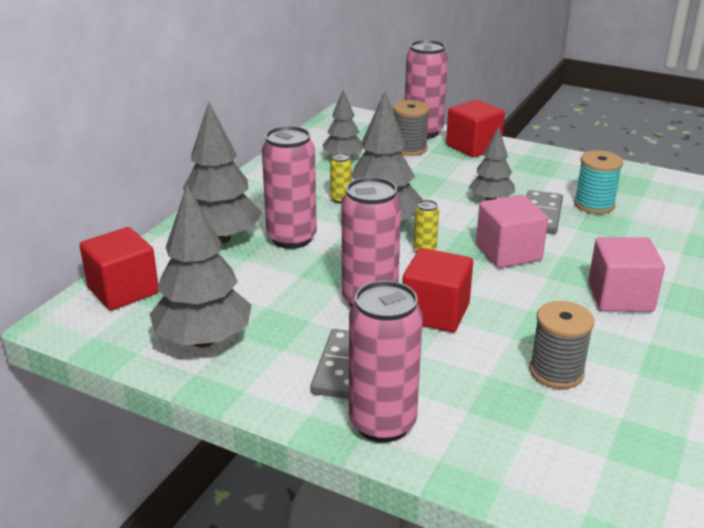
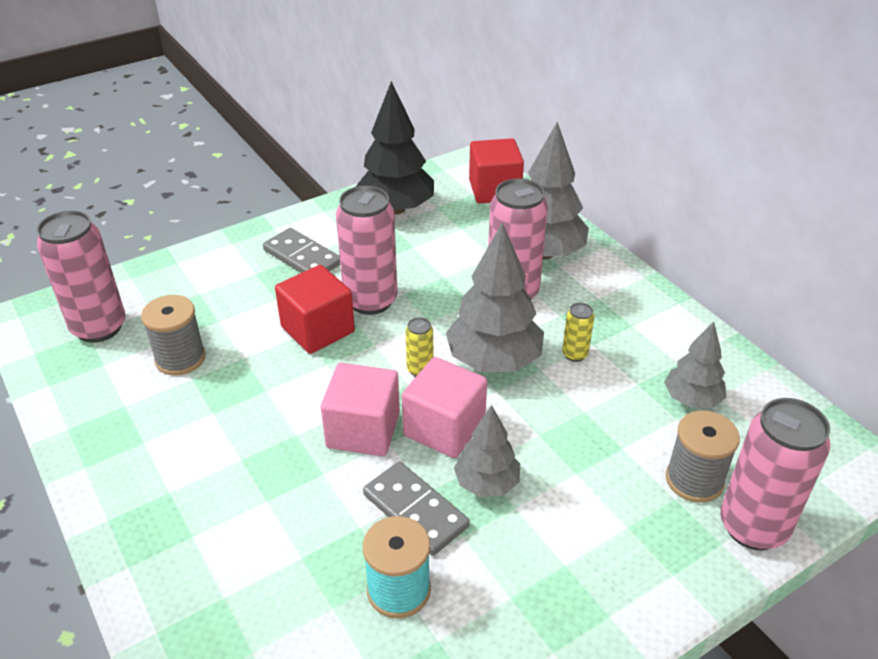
camera: 120 degrees right, 10 degrees up
(204, 340) = (396, 209): grey tree -> black tree
(382, 423) = (231, 252): pink can -> pink can (99, 327)
(473, 147) = (667, 561): red cube -> none
(620, 297) = (215, 469): pink cube -> pink cube (444, 428)

